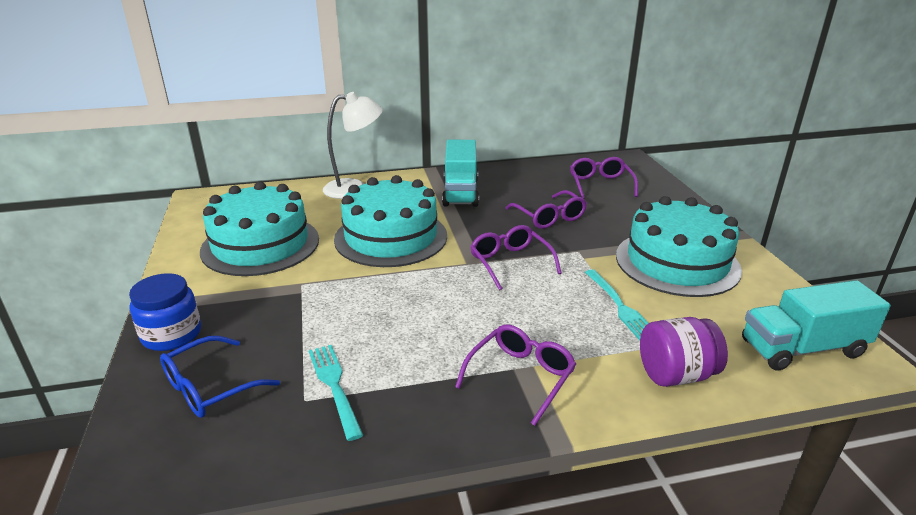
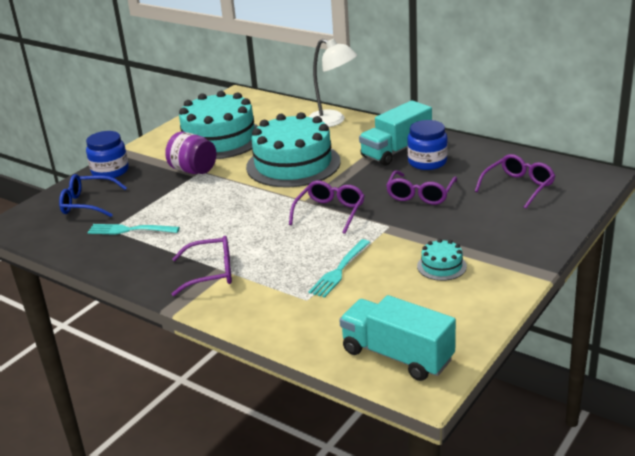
camera: 50 degrees right, 0 degrees up
(334, 386) = (130, 230): turquoise fork -> turquoise fork turned 105 degrees counterclockwise
(502, 192) = (427, 162): none -> blue jar
(676, 375) = (288, 319): purple jar -> purple jar (193, 170)
(677, 262) = (441, 266): turquoise cake -> turquoise cake, size x0.42

